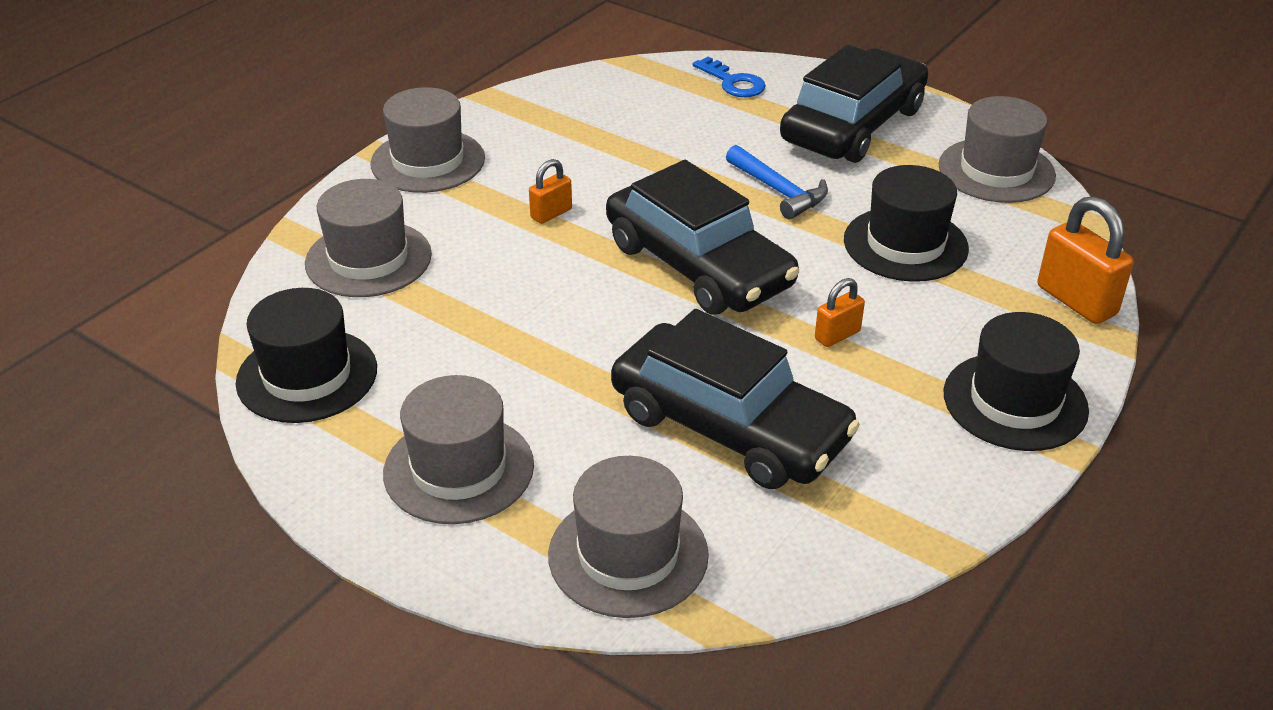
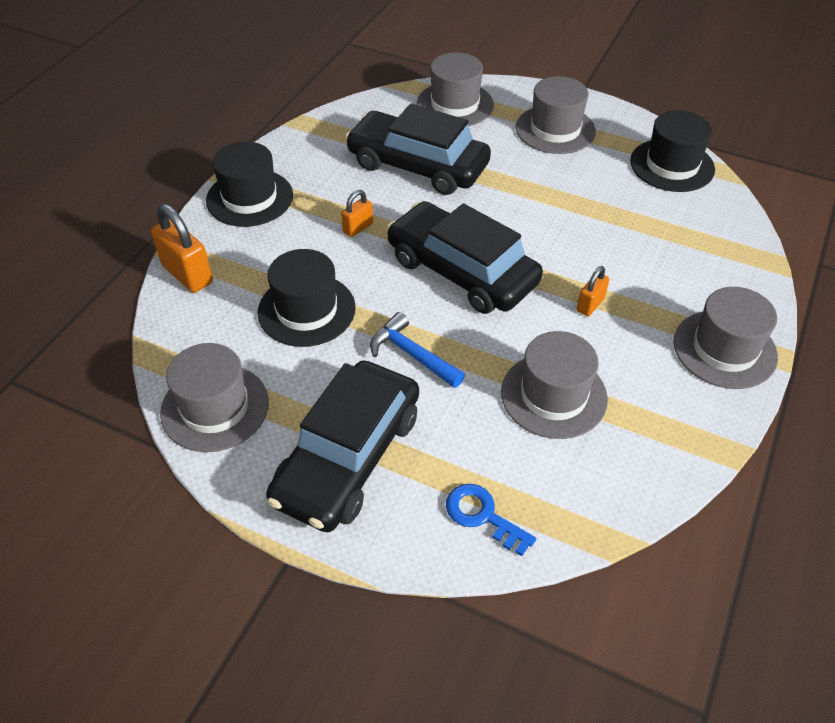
camera: 170 degrees right, 10 degrees up
(368, 259) = (698, 246): grey hat -> grey hat (553, 395)

